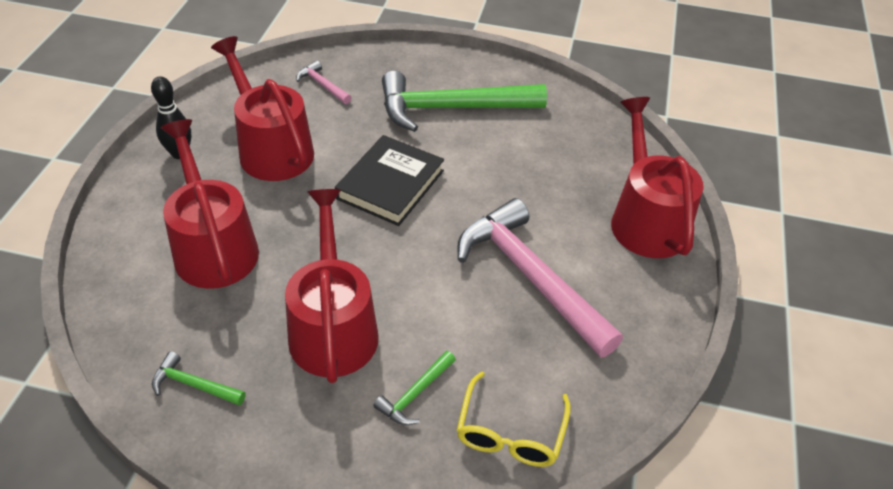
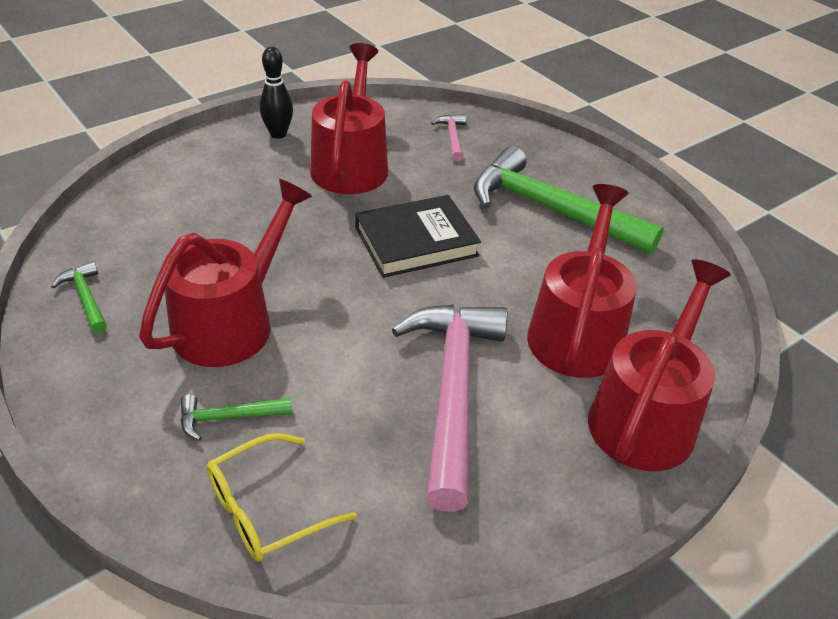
camera: 40 degrees right, 5 degrees down
(213, 247) = (220, 211): red watering can -> red watering can (577, 331)

